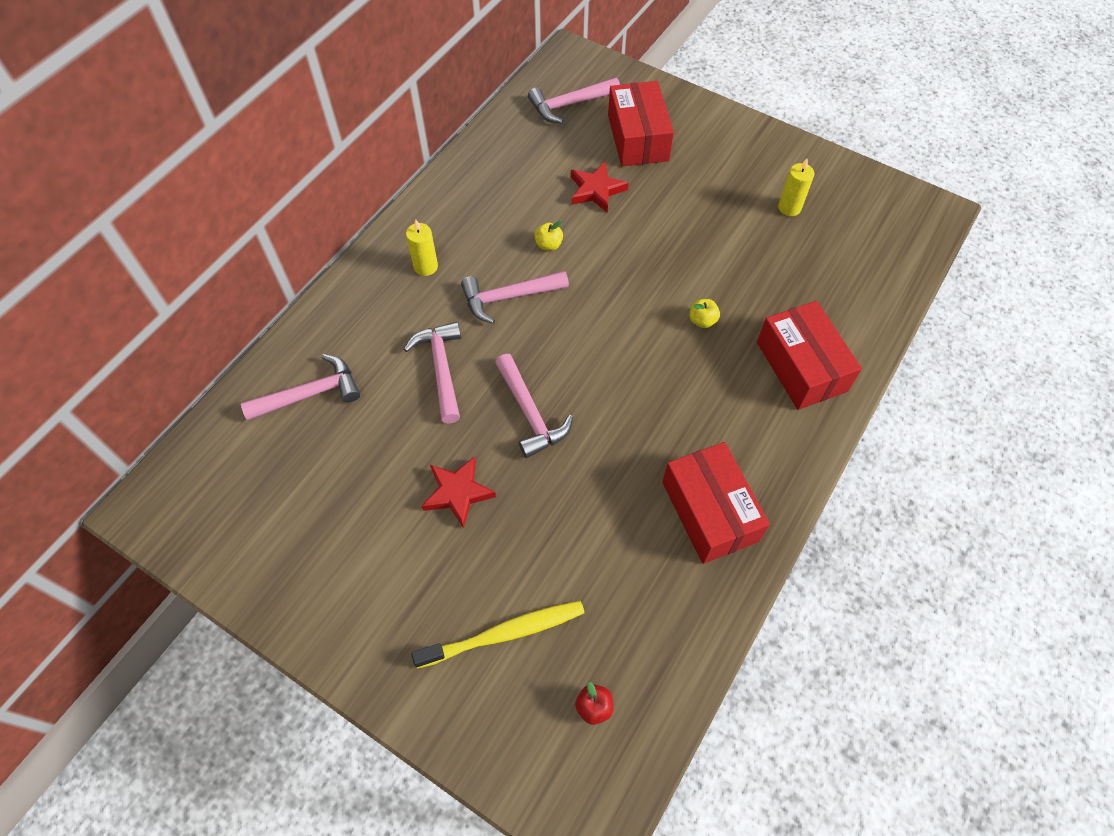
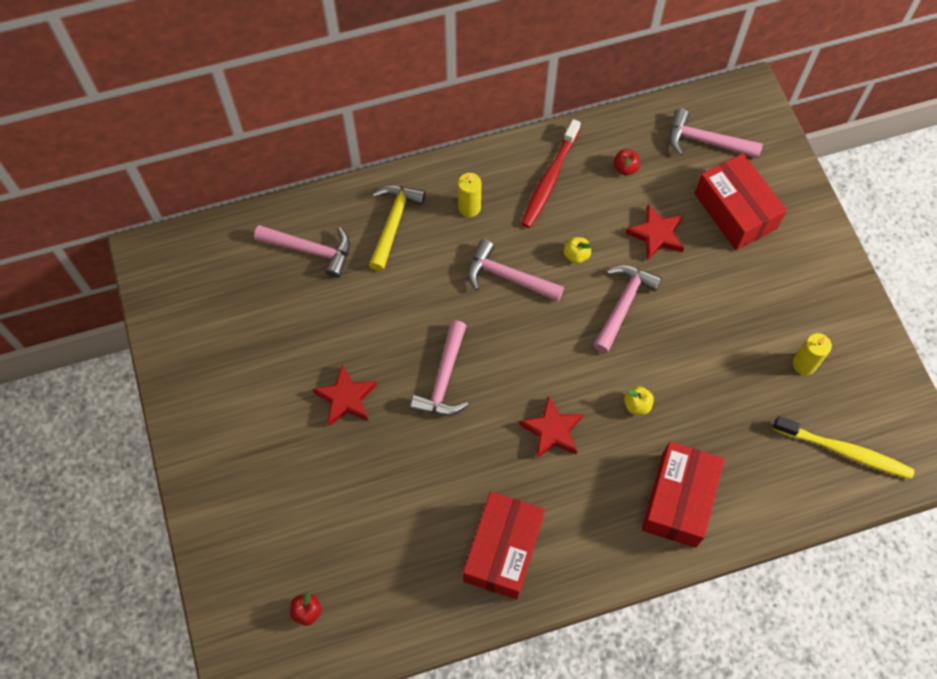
camera: 40 degrees right, 5 degrees up
(369, 321) = (393, 223): none -> yellow hammer
(441, 368) = (412, 297): pink hammer -> pink hammer (623, 304)
(473, 204) = (549, 179): none -> red toothbrush
(504, 633) = (293, 518): yellow toothbrush -> yellow toothbrush (844, 451)
(526, 159) = (625, 168): none -> red apple
(638, 138) = (735, 211): red box -> red box turned 60 degrees counterclockwise
(657, 388) = (552, 430): none -> red star

